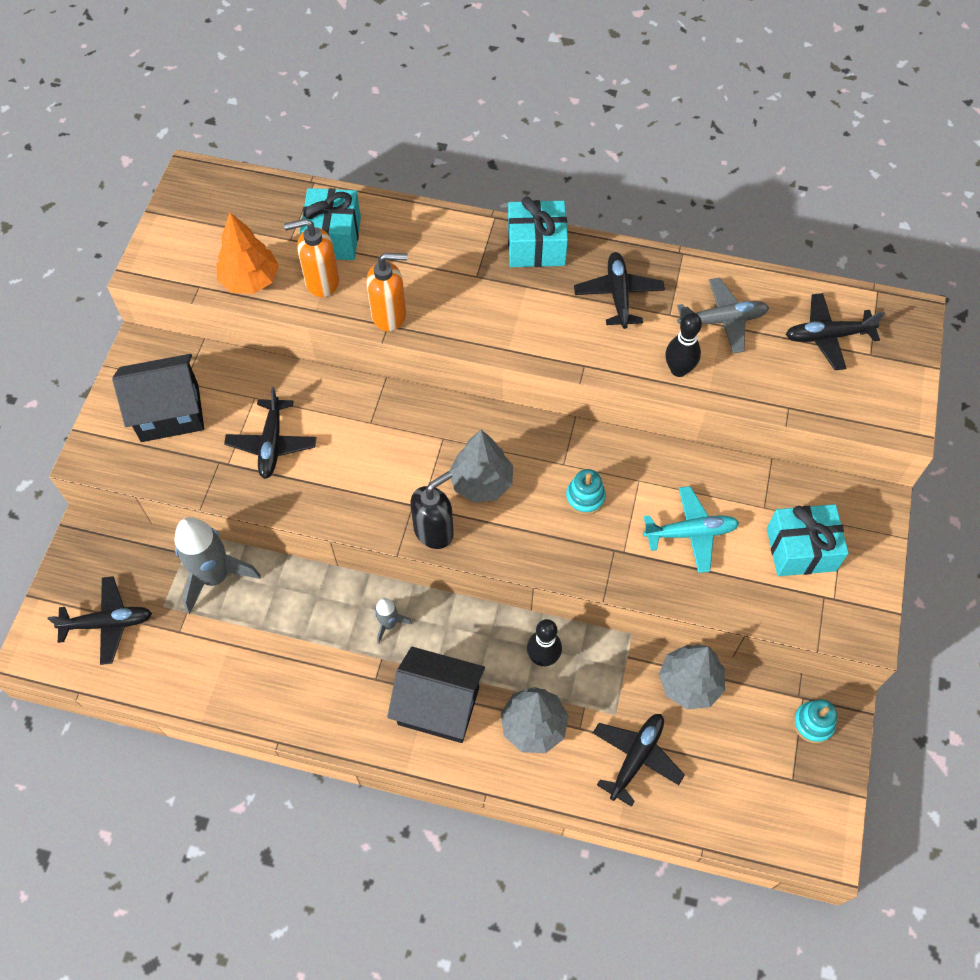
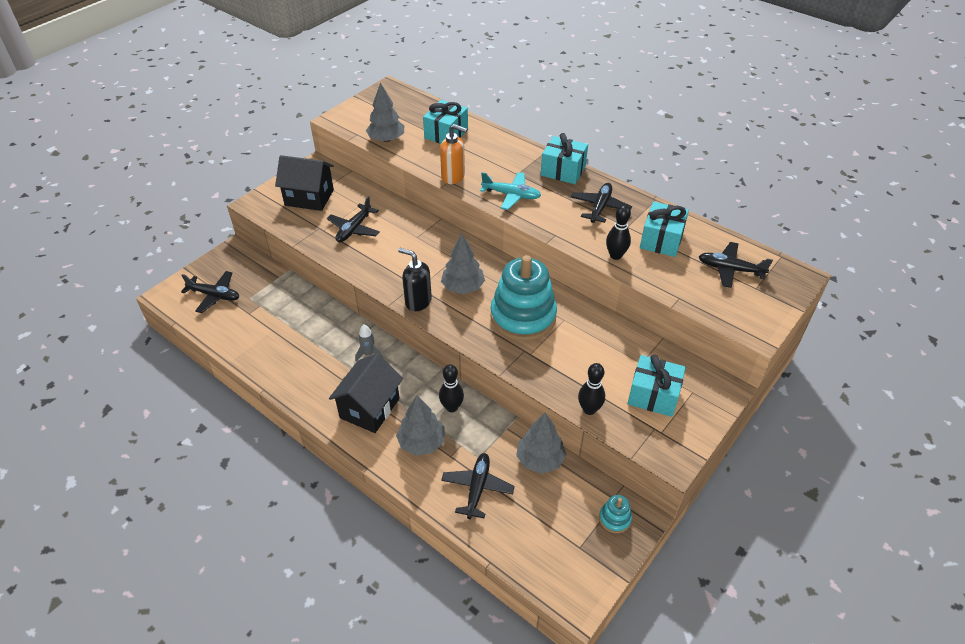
camera: 25 degrees right, 15 degrees down
(215, 576) = (287, 294): grey rocket -> none
(250, 280) = (386, 139): orange tree -> grey tree
(321, 282) = (425, 151): orange soap dispenser -> none
(434, 531) = (418, 301): black soap dispenser -> black soap dispenser turned 135 degrees counterclockwise
(438, 706) = (369, 408): black house -> black house turned 75 degrees clockwise
(585, 497) = (523, 316): turquoise stacking toy -> turquoise stacking toy, size x2.38
(636, 757) = (477, 488): black plane -> black plane turned 45 degrees counterclockwise
(691, 533) = (581, 359): turquoise plane -> turquoise plane (511, 195)
(723, 320) = (661, 240): grey plane -> turquoise gift
(737, 603) = (589, 409): none -> black bowling pin

